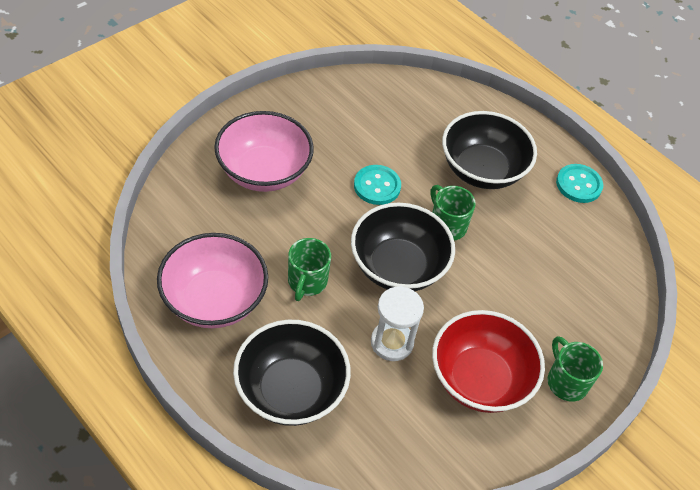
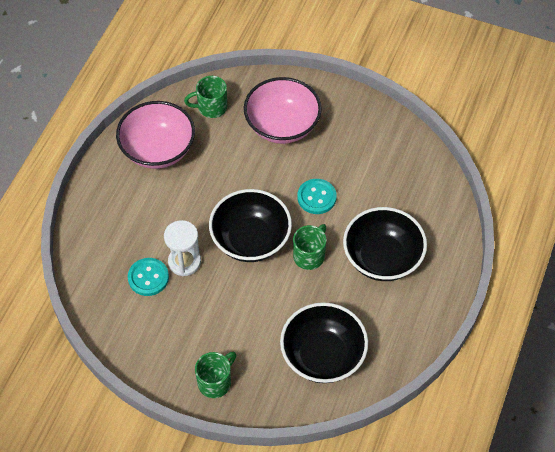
camera: 70 degrees right, 5 degrees up
(290, 390) = (115, 221): black bowl -> black bowl (323, 356)
(307, 282) = (204, 192): green mug -> green mug (211, 107)
(479, 379) = (185, 326): red bowl -> none
(578, 184) = (416, 331): turquoise button -> turquoise button (148, 277)

